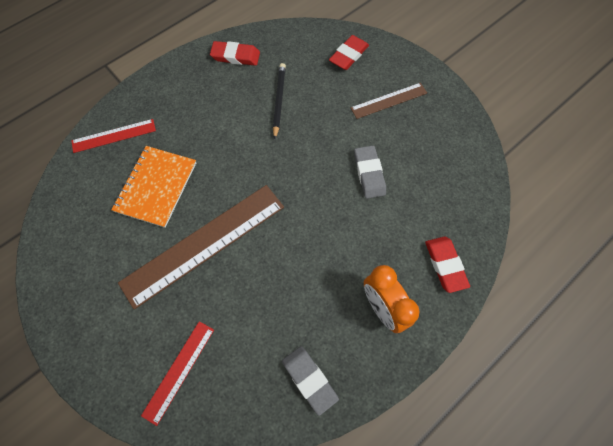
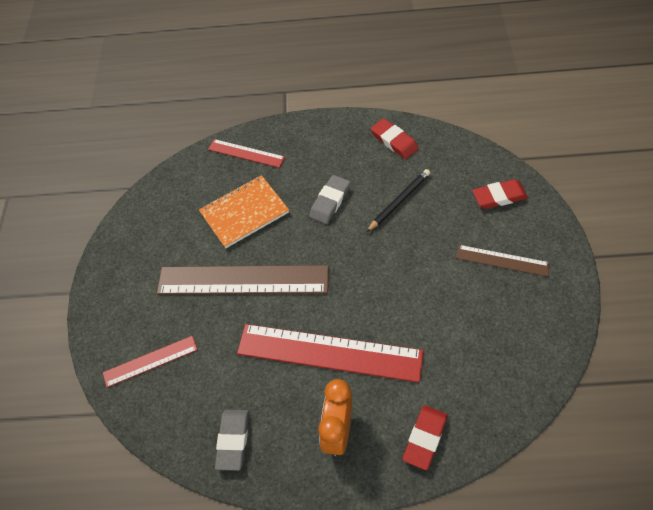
camera: 45 degrees right, 10 degrees down
(324, 252) = (329, 352): none -> red ruler
(369, 174) = (425, 313): grey eraser -> grey eraser (330, 202)

